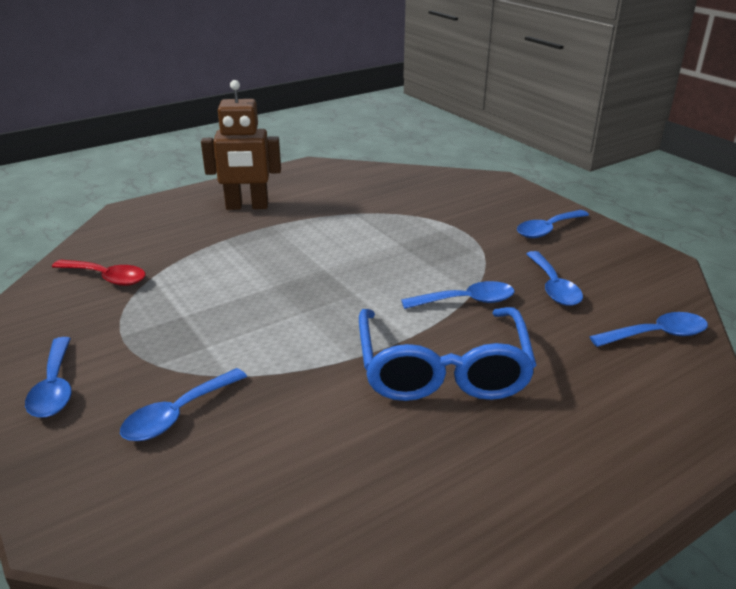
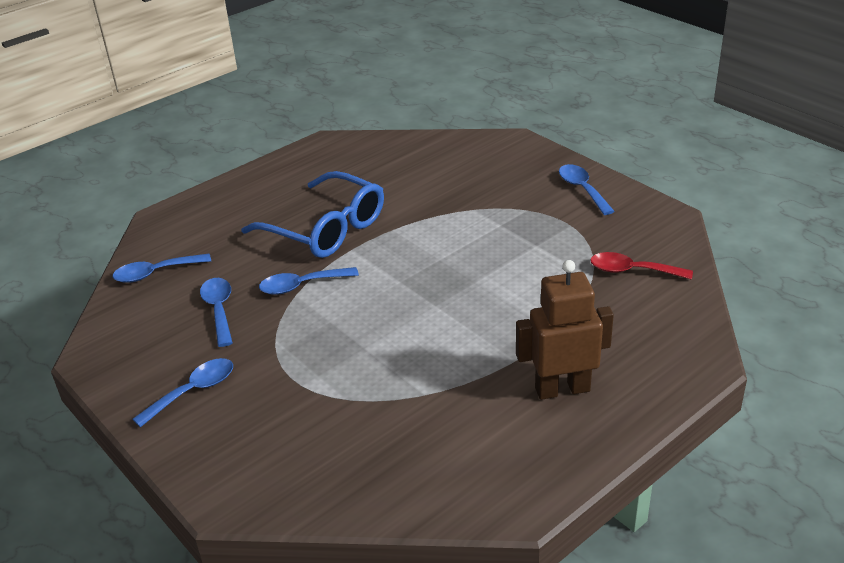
camera: 175 degrees right, 5 degrees up
(177, 415) = (492, 185): blue spoon -> none
(442, 369) = (326, 229): blue glasses -> blue glasses turned 135 degrees clockwise

